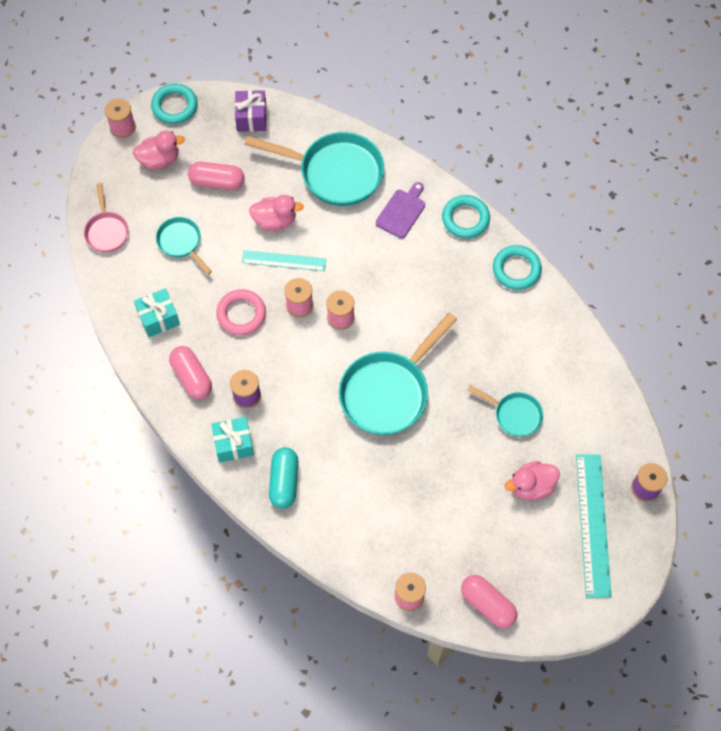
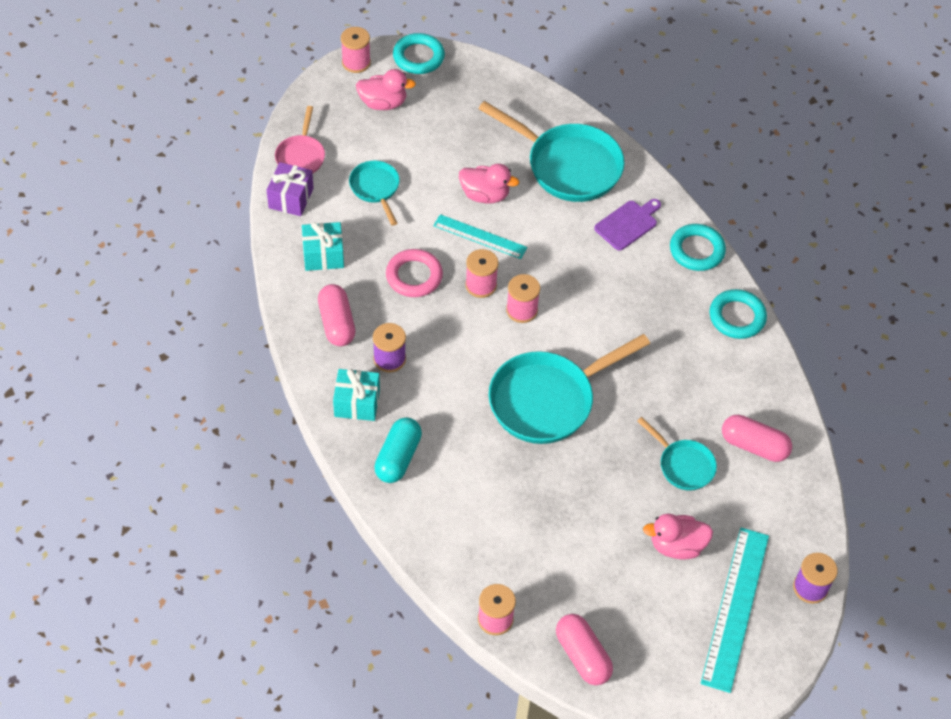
camera: 15 degrees right, 10 degrees down
(217, 182) = (436, 141): pink capsule -> pink capsule (754, 446)
(251, 118) = (496, 89): purple gift -> purple gift (291, 198)

